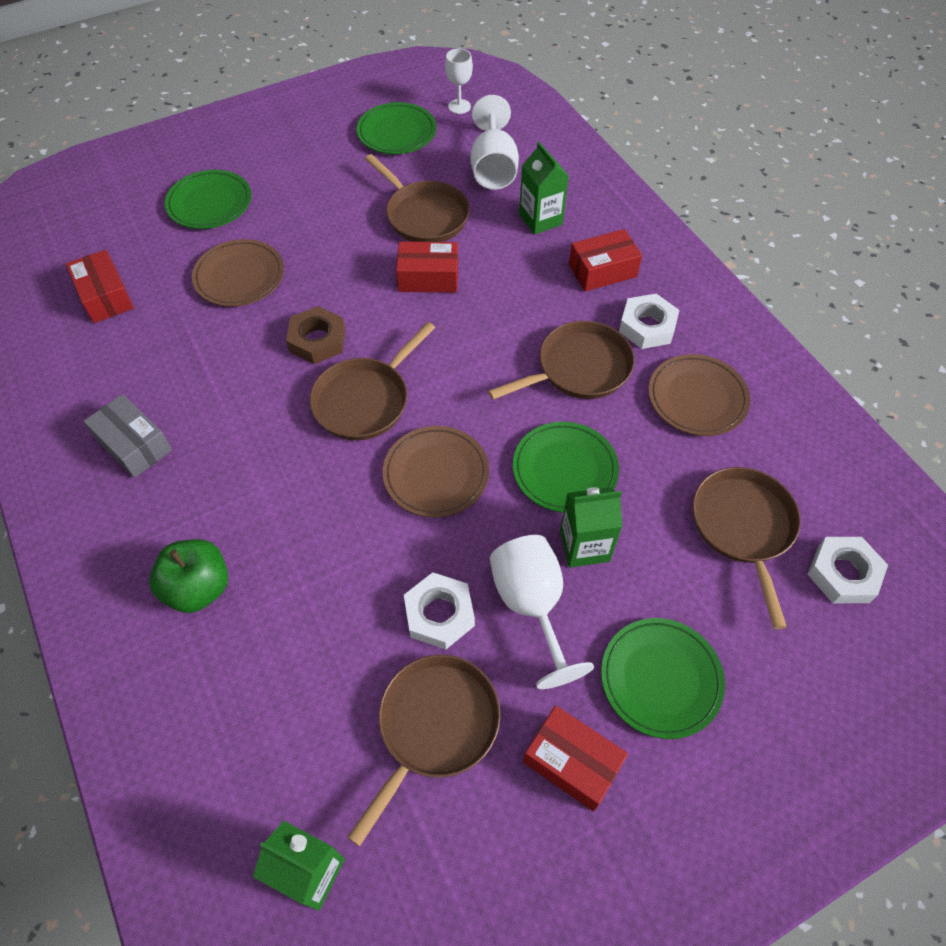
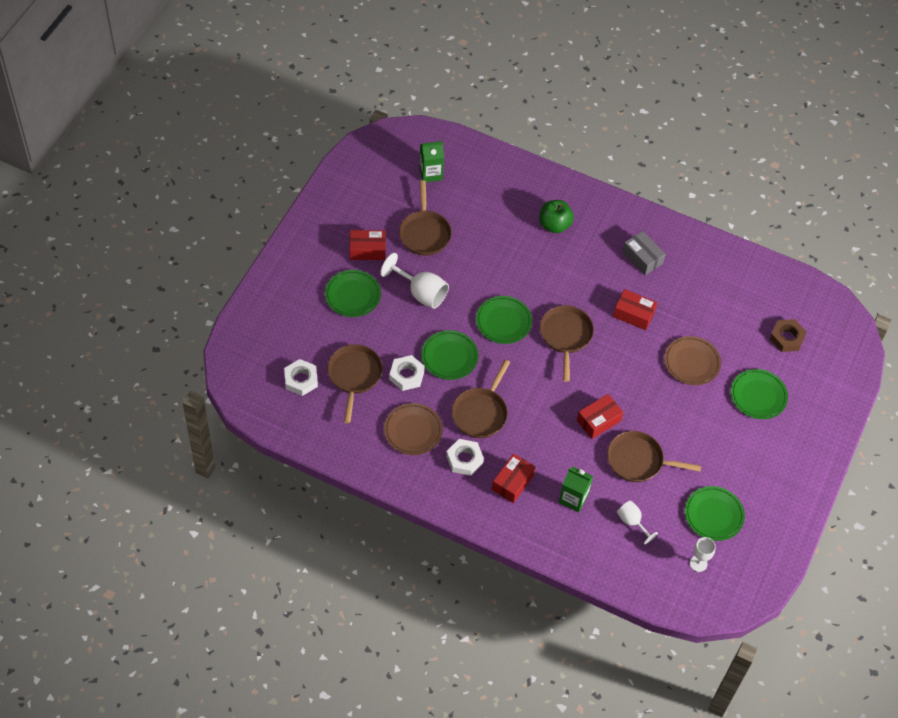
camera: 140 degrees right, 0 degrees up
(105, 296) = (741, 312): red box -> red box (633, 314)
(134, 445) = (642, 258): grey box -> grey box turned 45 degrees clockwise
(317, 340) = (617, 352): brown nut -> brown nut (787, 338)
(436, 474) = (503, 321): brown plate -> green plate
(439, 614) = (454, 269): white nut -> white nut (406, 375)
(493, 168) = (632, 522): white goblet -> white goblet, size x0.60
(584, 546) = (417, 328): green carton -> none
(743, 527) = (354, 376): brown pan -> brown pan turned 135 degrees counterclockwise

